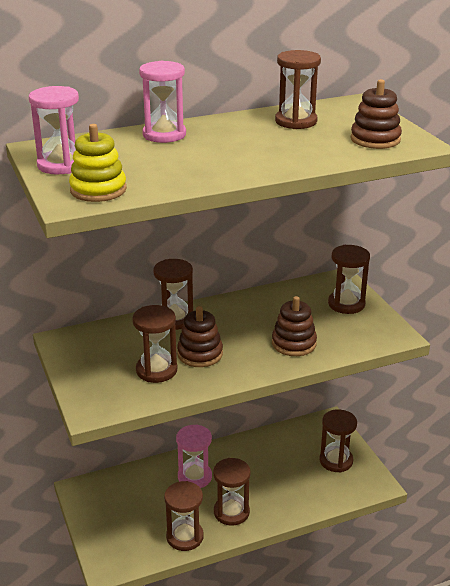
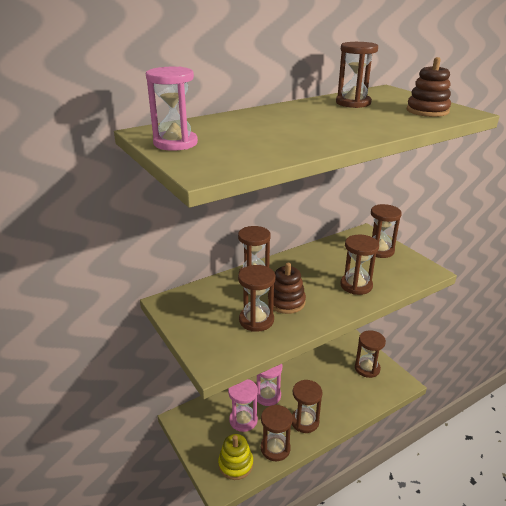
camera: 10 degrees left, 0 degrees up
(98, 190) = (223, 160): yellow stacking toy -> yellow stacking toy (235, 464)
(164, 135) = (253, 117): pink hourglass -> pink hourglass (243, 420)
(294, 343) = (356, 285): brown stacking toy -> brown hourglass

